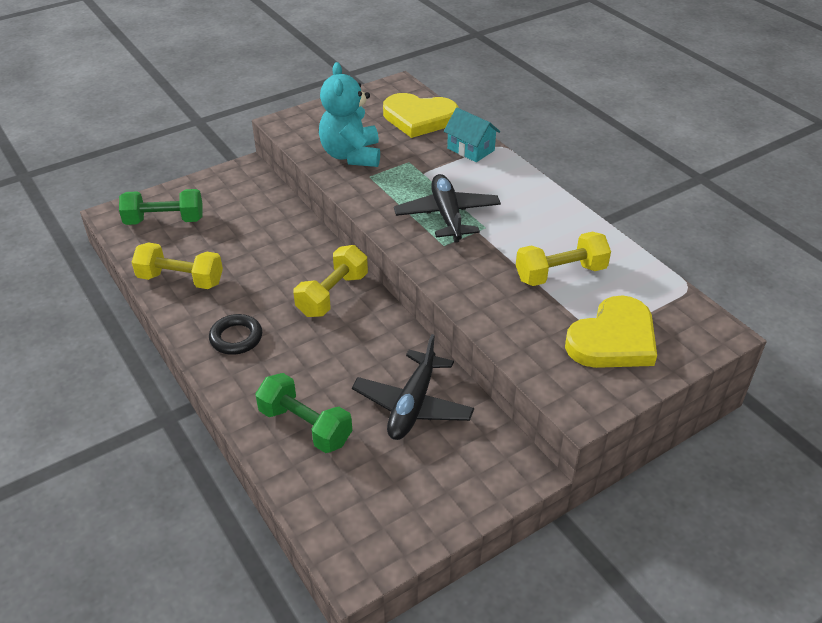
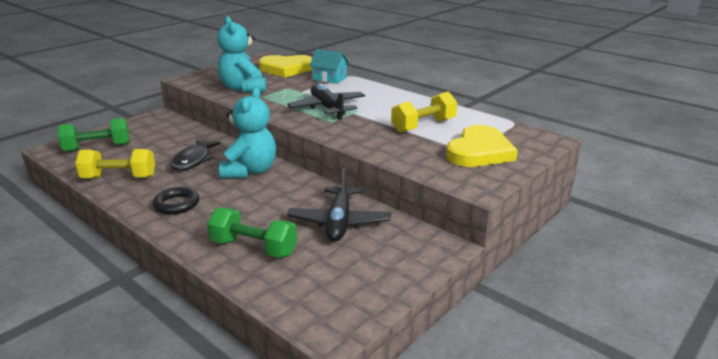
camera: 15 degrees left, 15 degrees down
(270, 264) = (193, 161): none -> black fish
(332, 295) = (250, 171): yellow dumbbell -> turquoise teddy bear

